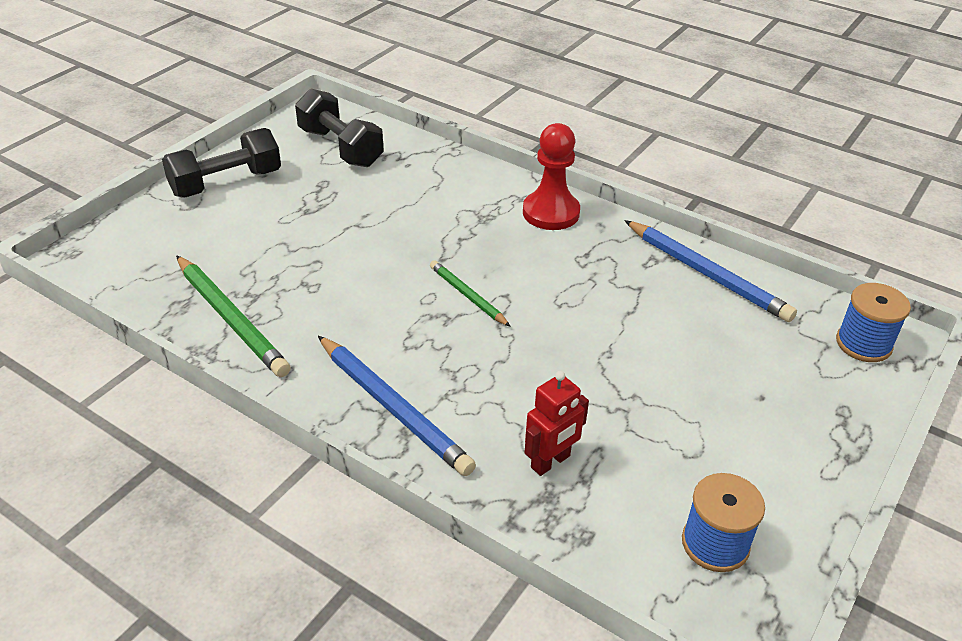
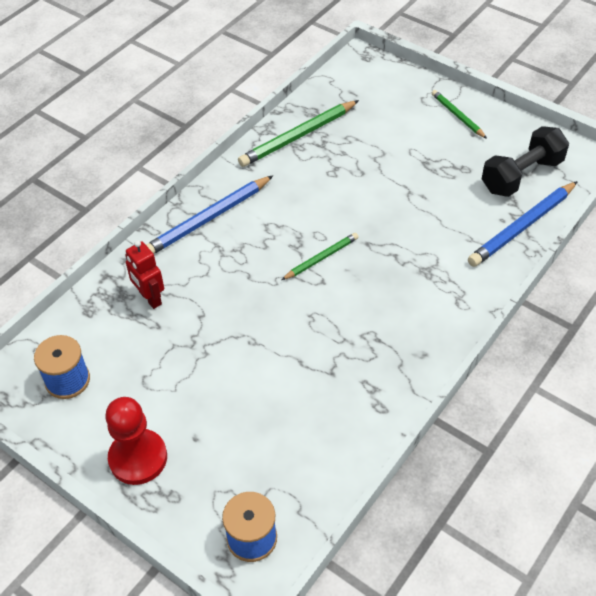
camera: 95 degrees right, 10 degrees up
(226, 183) = (457, 115): black dumbbell -> green pencil
(551, 213) = (438, 318): red pawn -> red pawn (138, 458)
(707, 274) = (350, 428): blue pencil -> blue pencil (521, 226)

